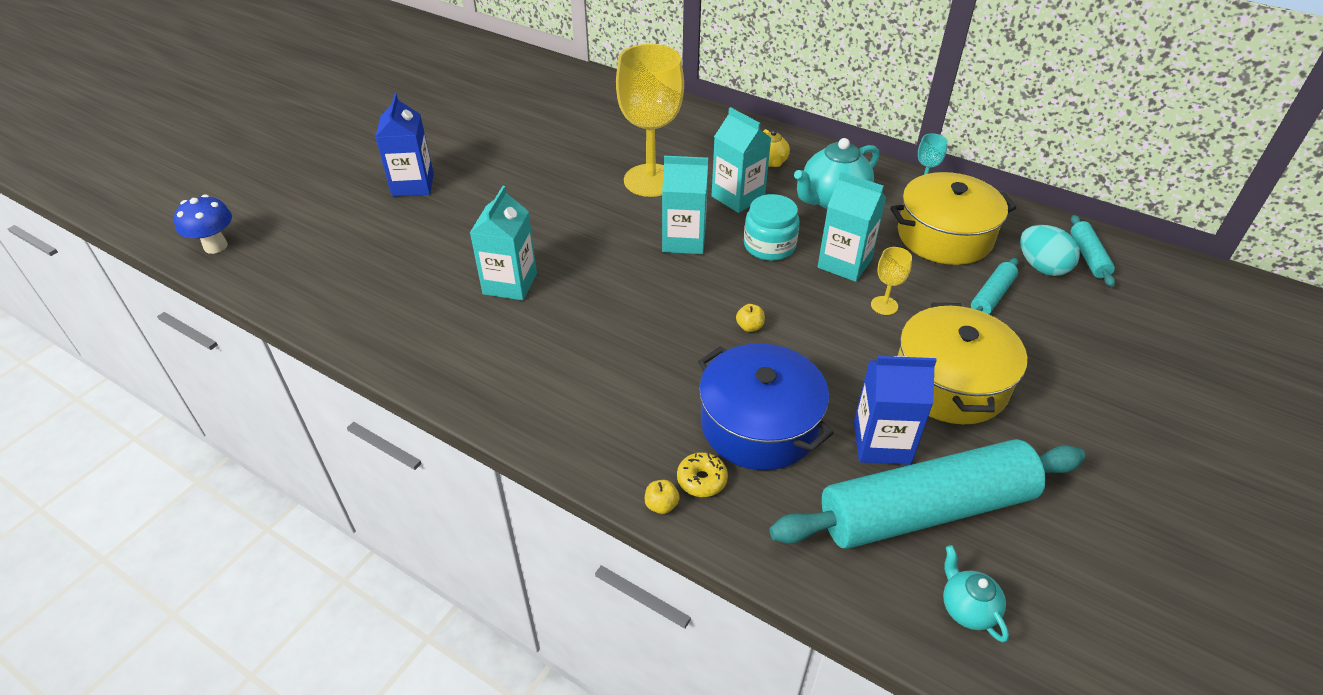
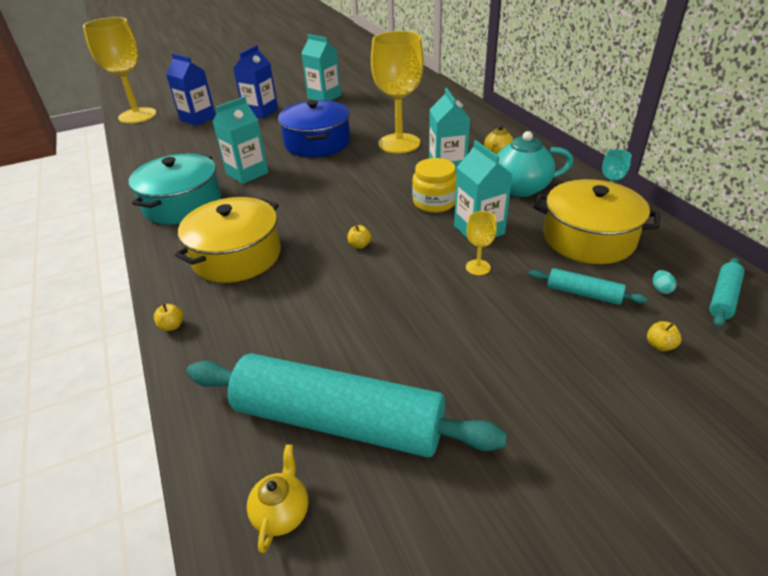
camera: 35 degrees right, 5 degrees down
(215, 246) = (137, 116): blue mushroom -> yellow goblet
(477, 357) = (183, 204): none -> turquoise pot
(684, 240) = (378, 182): turquoise carton -> turquoise carton (324, 97)
(702, 480) = (213, 323): yellow donut -> none
(759, 424) = (291, 306): blue pot -> blue pot (317, 143)
(769, 246) = (434, 202): turquoise jar -> yellow jar
(881, 443) = (362, 357): blue carton -> blue carton (198, 118)
(950, 383) = (470, 340): yellow pot -> yellow pot (237, 256)
(967, 608) = (282, 512): turquoise teapot -> yellow teapot
(991, 296) = (583, 293): turquoise rolling pin -> turquoise rolling pin turned 45 degrees clockwise
(1041, 267) = (661, 289): turquoise egg -> turquoise egg, size x0.43
(1084, 321) = (660, 345): none -> yellow apple

